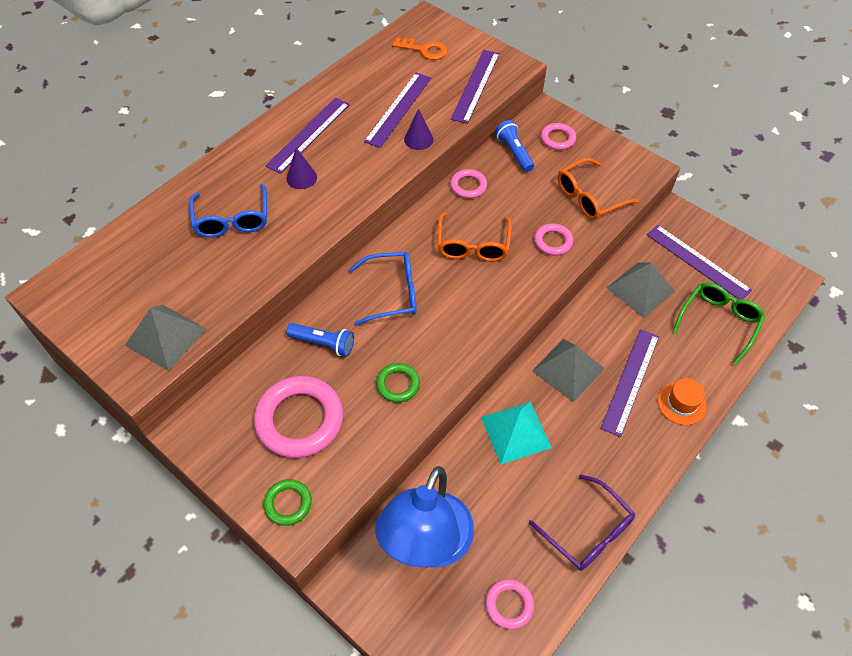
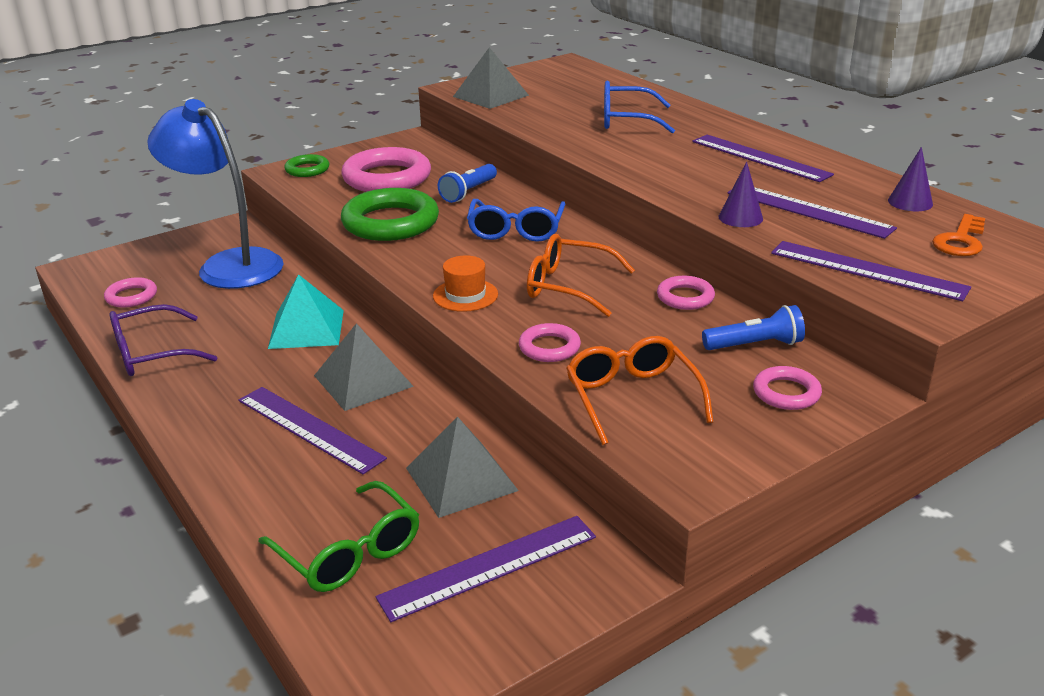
camera: 105 degrees right, 25 degrees down
(301, 178) = (682, 151): purple cone -> purple cone (910, 202)
(398, 384) = (390, 222): green ring -> green ring, size x1.96
(681, 403) = (241, 466): orange hat -> orange hat (465, 295)

